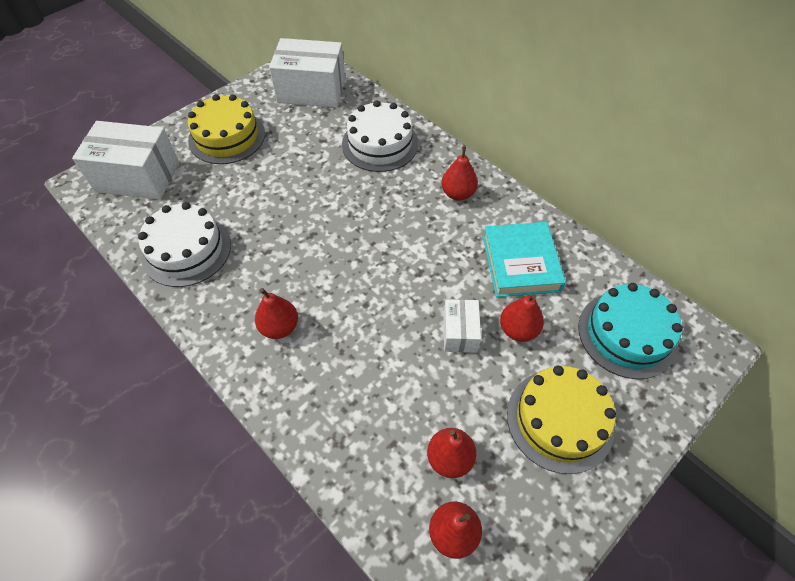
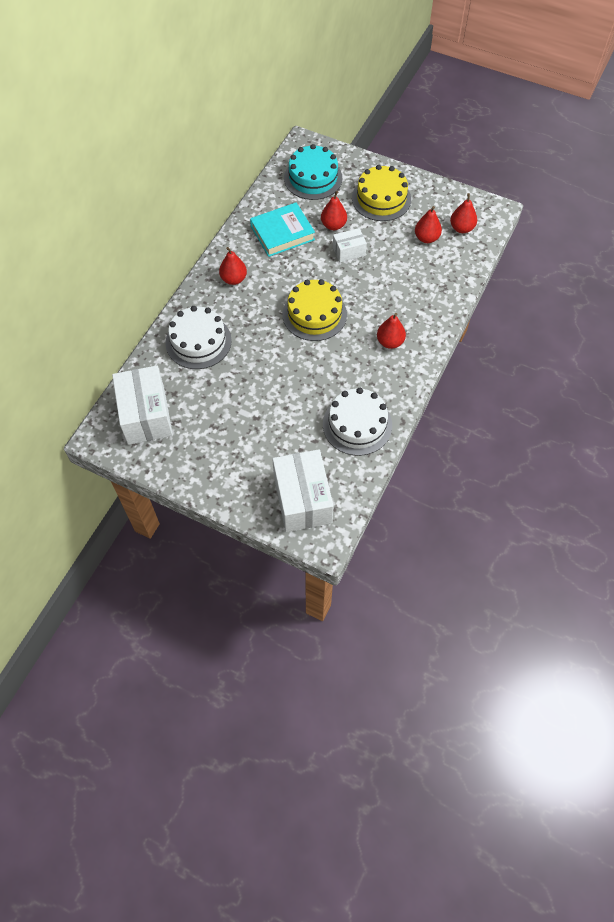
camera: 110 degrees left, 5 degrees up
(227, 137) = (230, 455): yellow cake -> yellow cake (314, 314)

